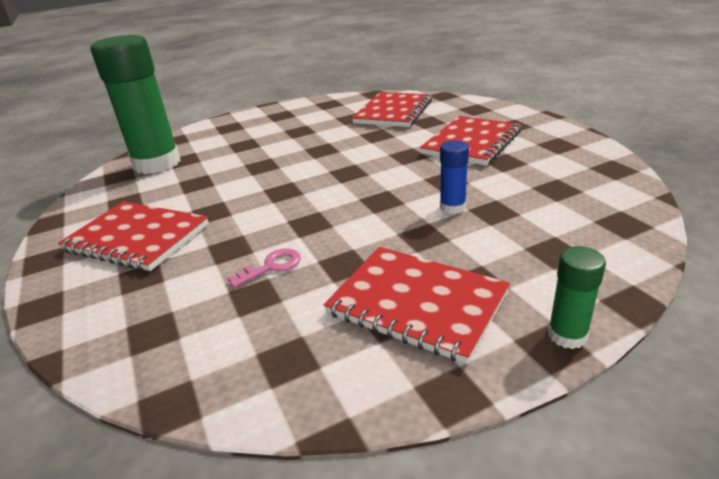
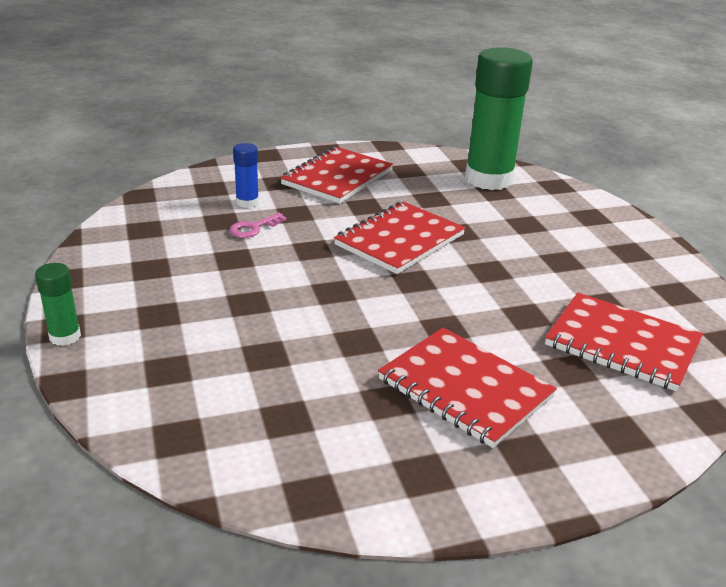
camera: 95 degrees right, 0 degrees up
(271, 266) = (253, 228): pink key -> pink key turned 75 degrees clockwise
(417, 303) = (156, 281): red notebook -> red notebook (399, 240)
(452, 207) = (290, 330): blue glue stick -> blue glue stick (247, 202)

